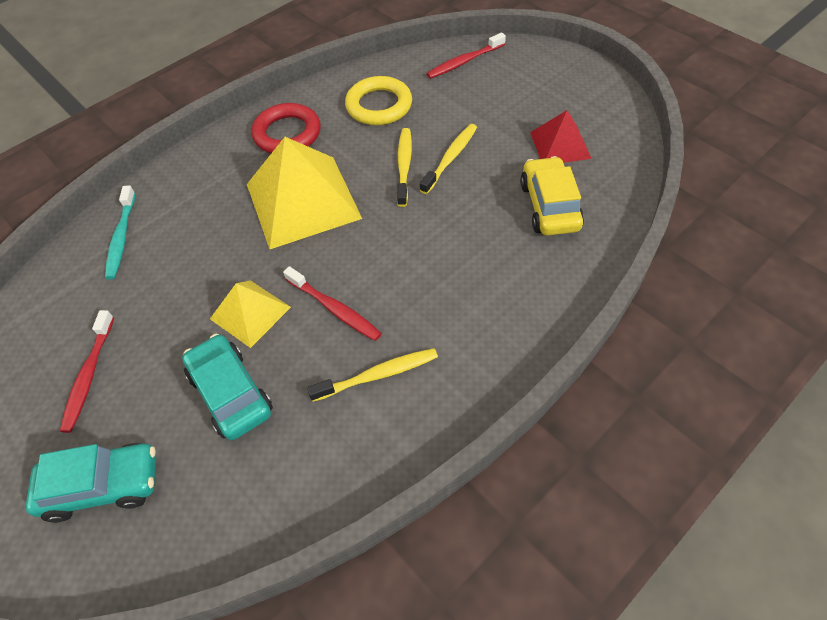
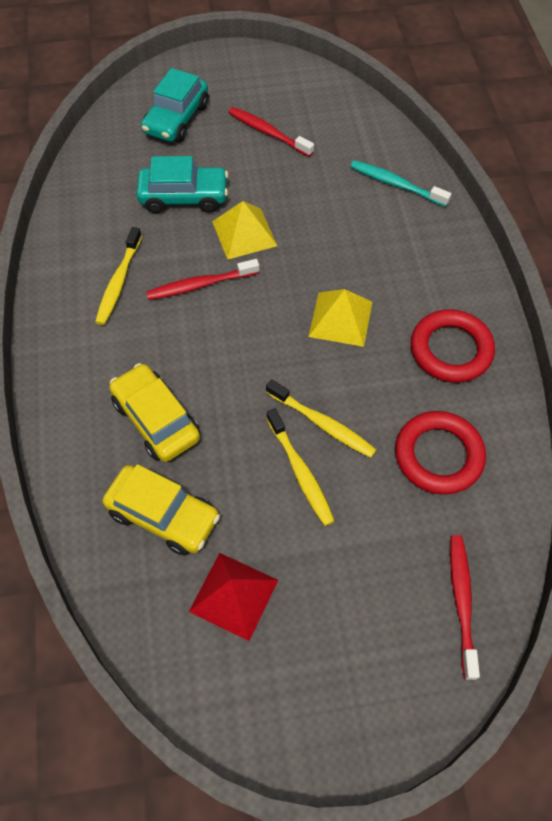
camera: 120 degrees right, 5 degrees up
(302, 201) = (340, 319): yellow pyramid -> yellow pyramid, size x0.55
(379, 105) = (438, 455): yellow ring -> red ring
(486, 255) = (156, 420): none -> yellow car

